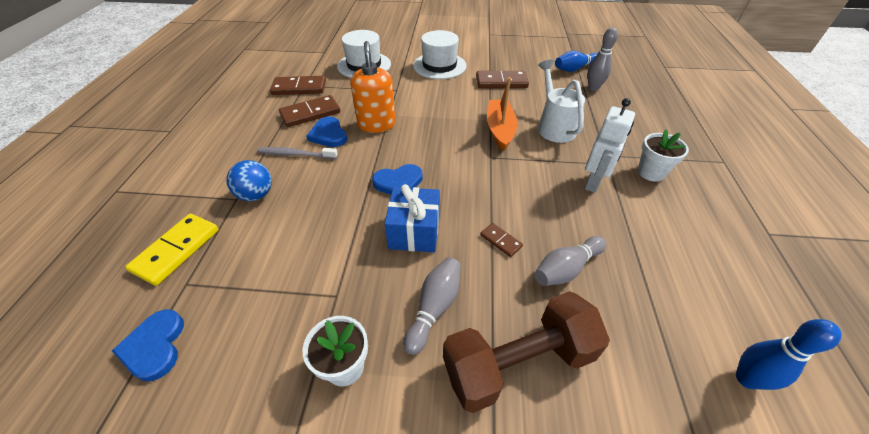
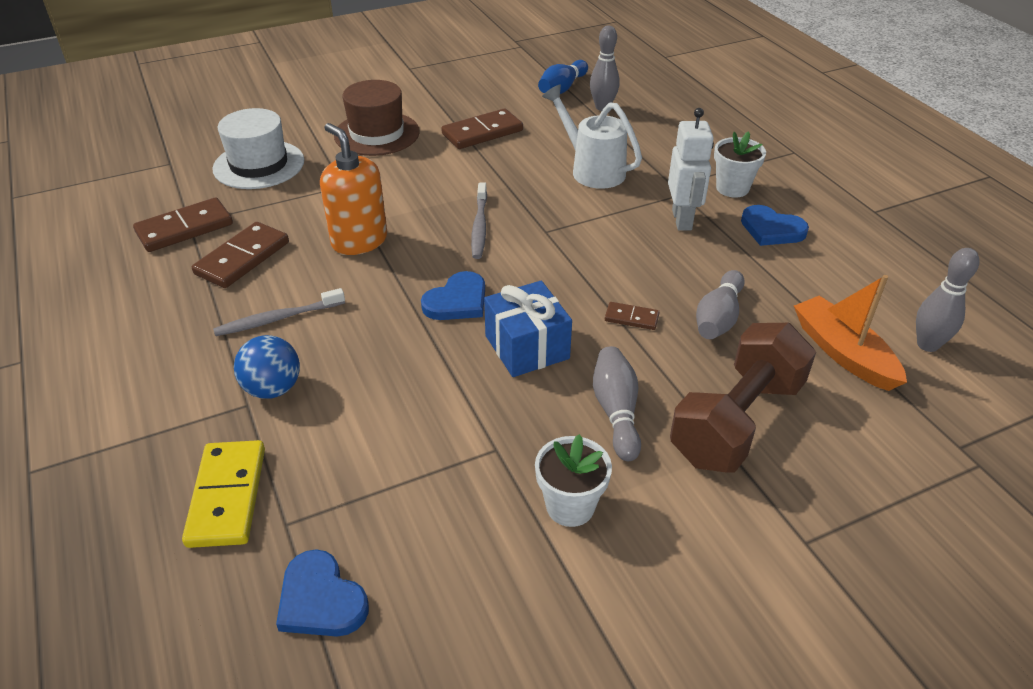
camera: 30 degrees left, 5 degrees down
(328, 134) = (301, 277): blue heart -> blue heart (771, 229)
(439, 66) = (377, 134): white hat -> brown hat
(451, 139) = (479, 226): none -> grey toothbrush
(500, 130) = (530, 195): orange boat -> orange boat (843, 353)
(746, 379) = (927, 345): blue bowling pin -> grey bowling pin

